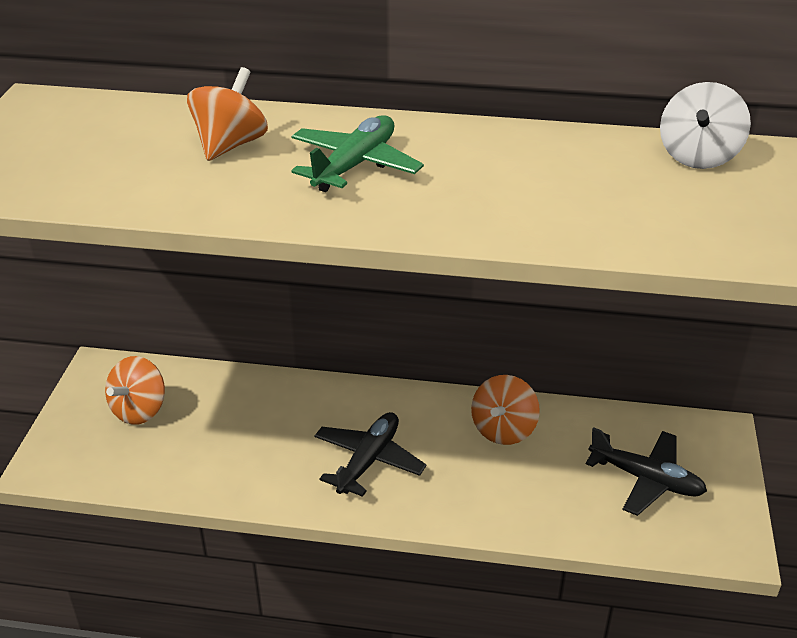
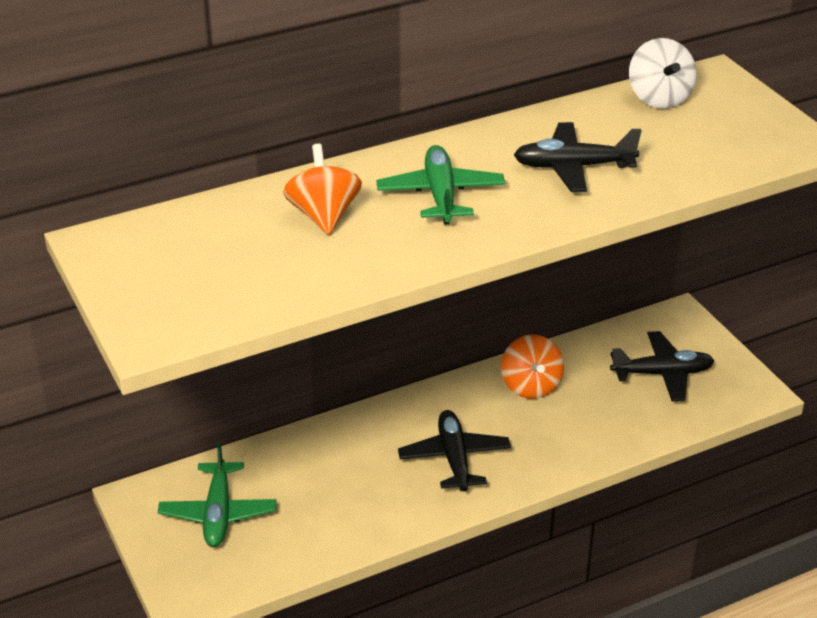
camera: 35 degrees left, 0 degrees up
(139, 410) = (218, 513): orange spinning top -> green plane
(518, 187) = (573, 167): none -> black plane

